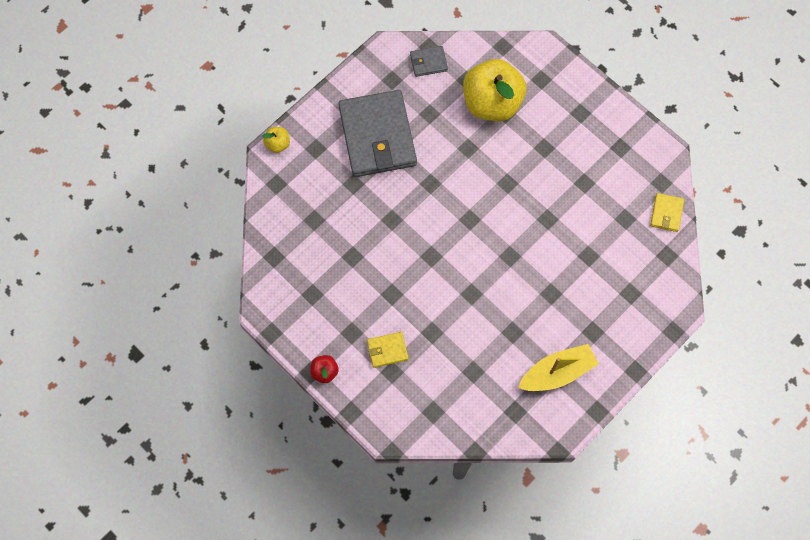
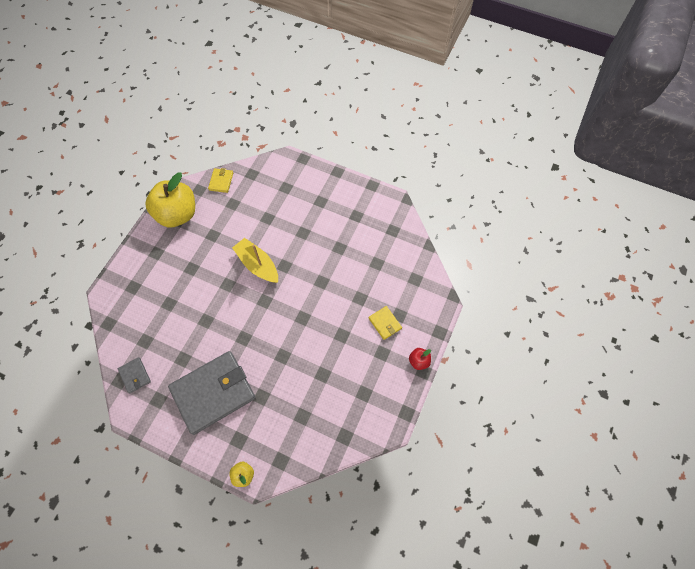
camera: 110 degrees left, 5 degrees down
(492, 103) = (162, 315): yellow apple -> yellow apple (177, 214)
(557, 372) = (356, 214): yellow boat -> yellow boat (257, 265)
(666, 213) = (221, 181): yellow wallet -> yellow wallet turned 75 degrees counterclockwise

